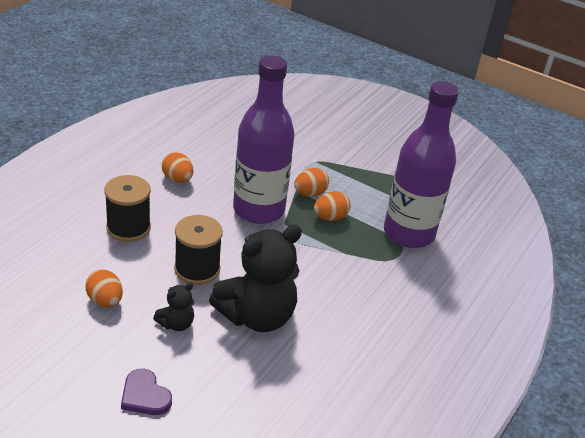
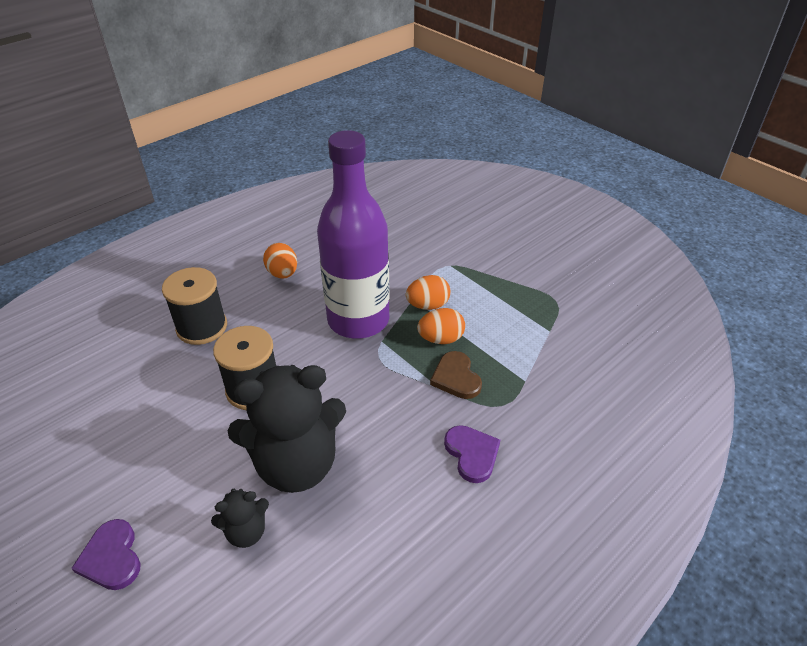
camera: 20 degrees right, 5 degrees up
(105, 301) = (131, 417): orange egg -> none
(176, 324) = (196, 460): black teddy bear -> black teddy bear (246, 532)
(352, 244) = (456, 377): none -> brown heart
(384, 293) = (472, 454): none -> purple heart
(408, 233) = (534, 371): purple bottle -> none

